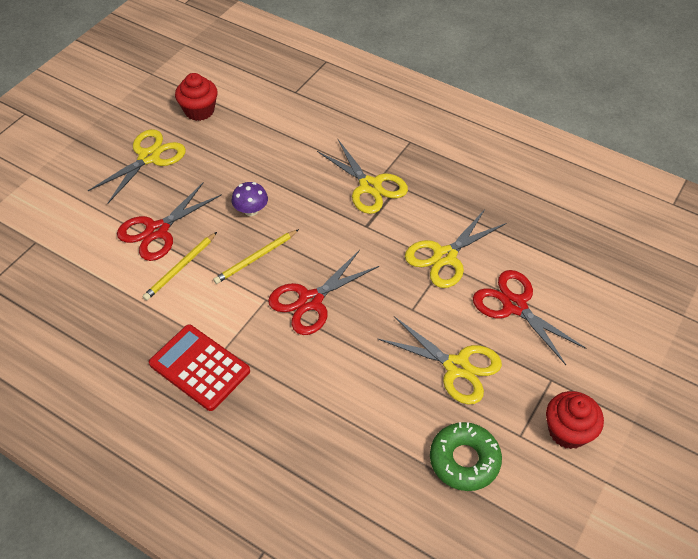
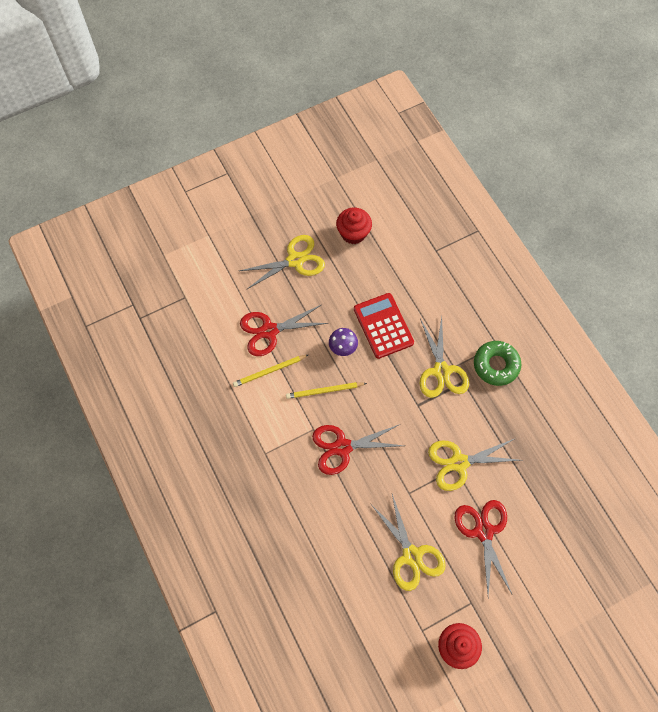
camera: 30 degrees right, 15 degrees up
(199, 367) = (242, 459): red calculator -> red calculator (383, 326)
(464, 460) = (374, 625): green donut -> green donut (496, 365)

